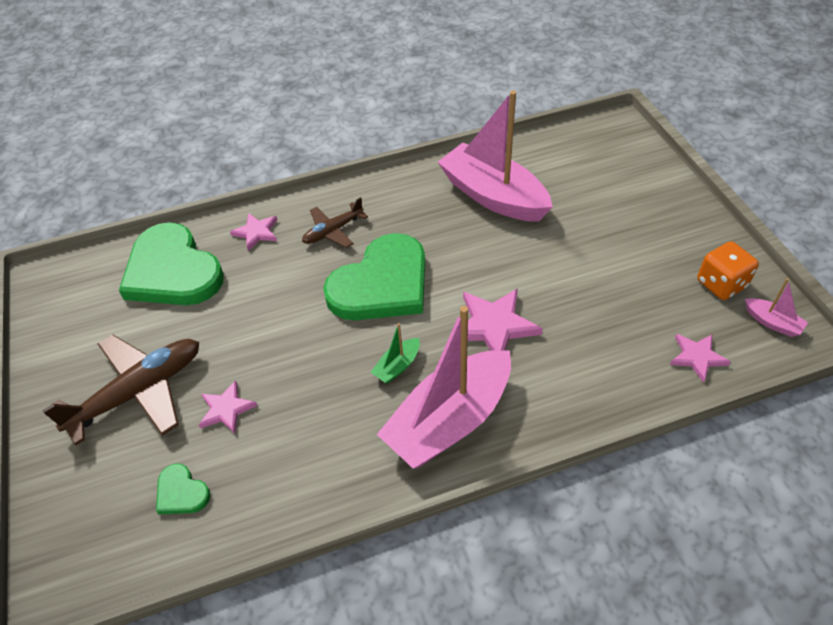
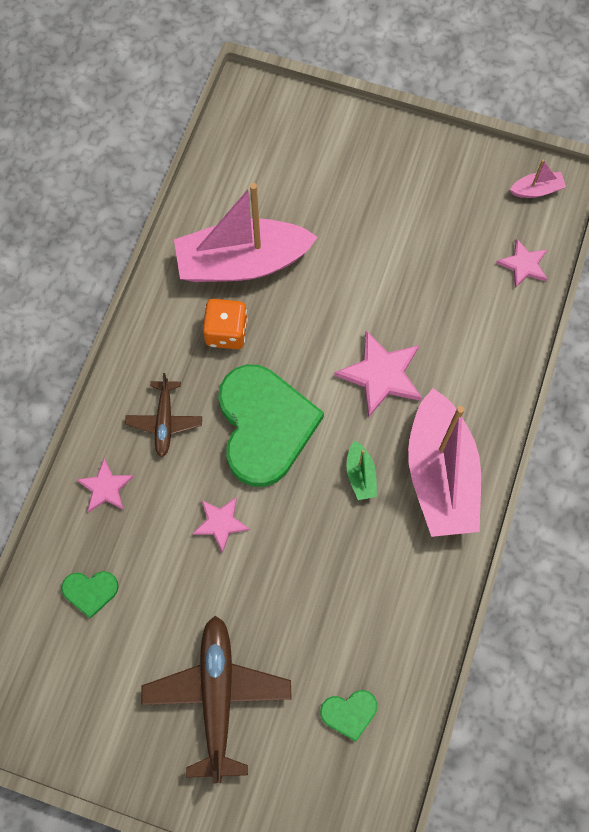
camera: 55 degrees left, 20 degrees up
(172, 271) = (90, 591): green heart -> green heart, size x0.43
(226, 409) = (295, 634): pink star -> pink star (220, 523)
(721, 284) = (477, 187): orange dice -> orange dice (226, 332)

